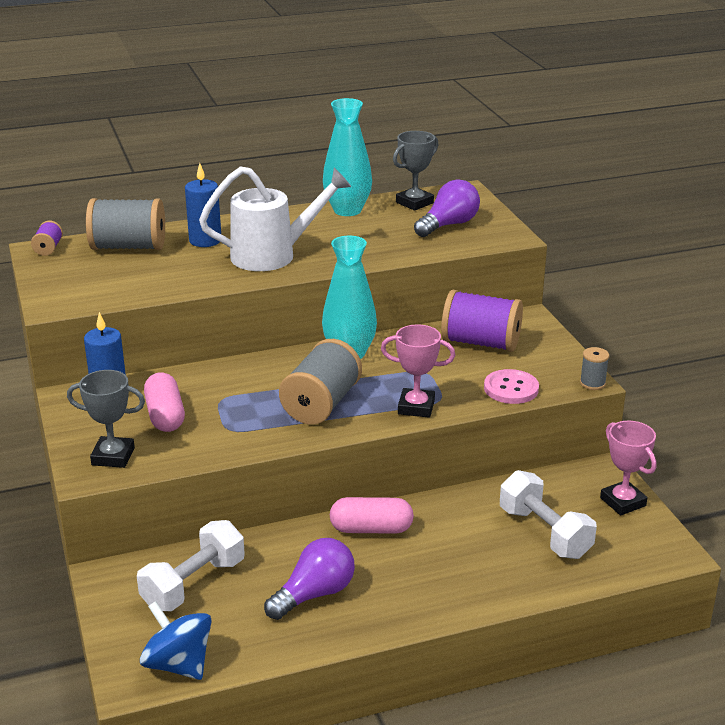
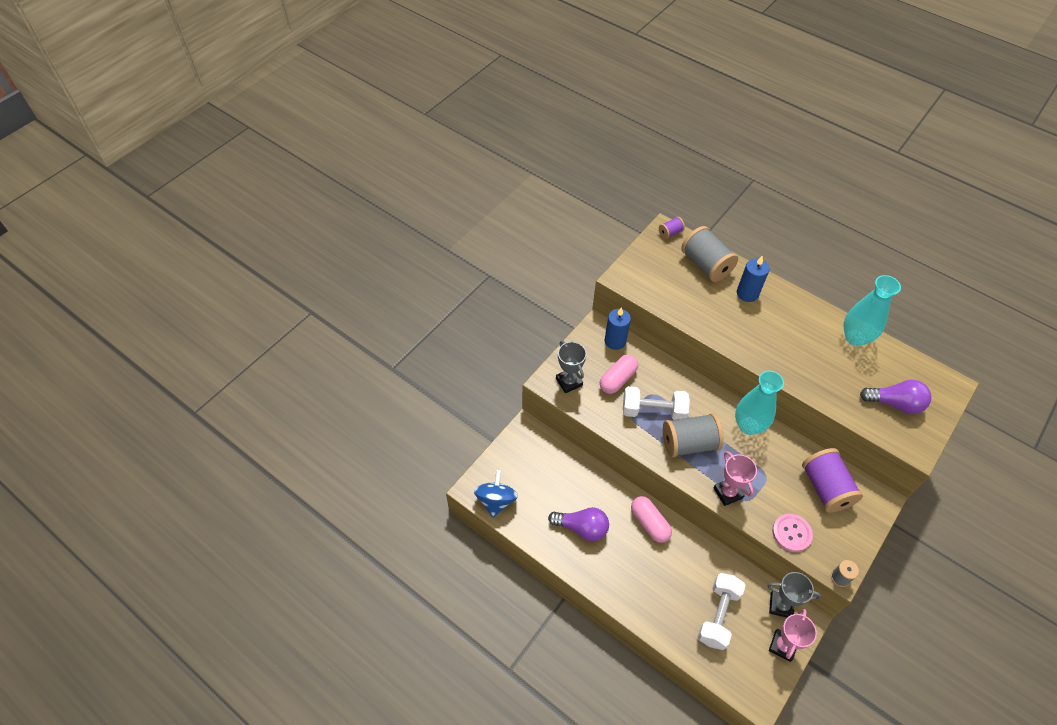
camera: 55 degrees right, 25 degrees up
(193, 584) = (548, 469): white dumbbell -> white dumbbell (653, 411)
(272, 255) = (764, 336): white watering can -> none
(414, 203) = (904, 367): grey trophy -> grey trophy (781, 605)

